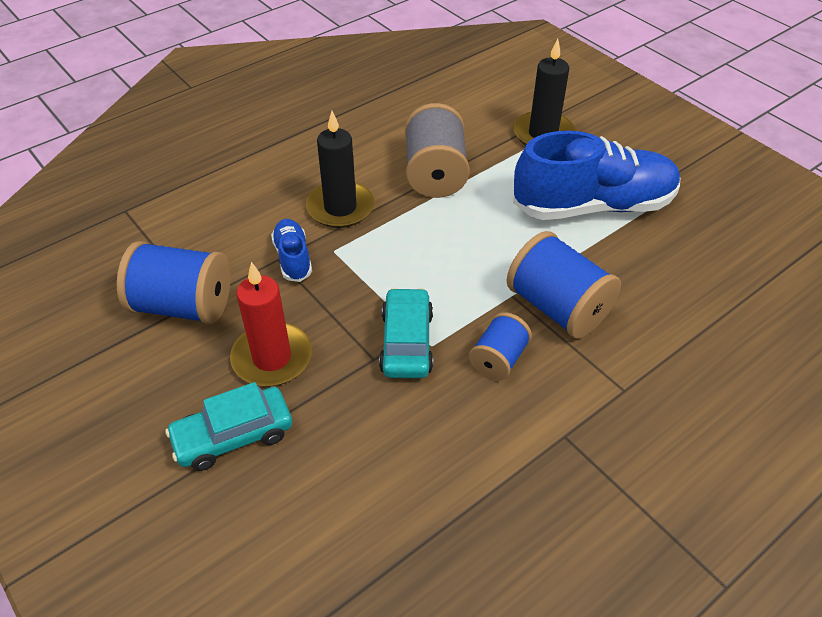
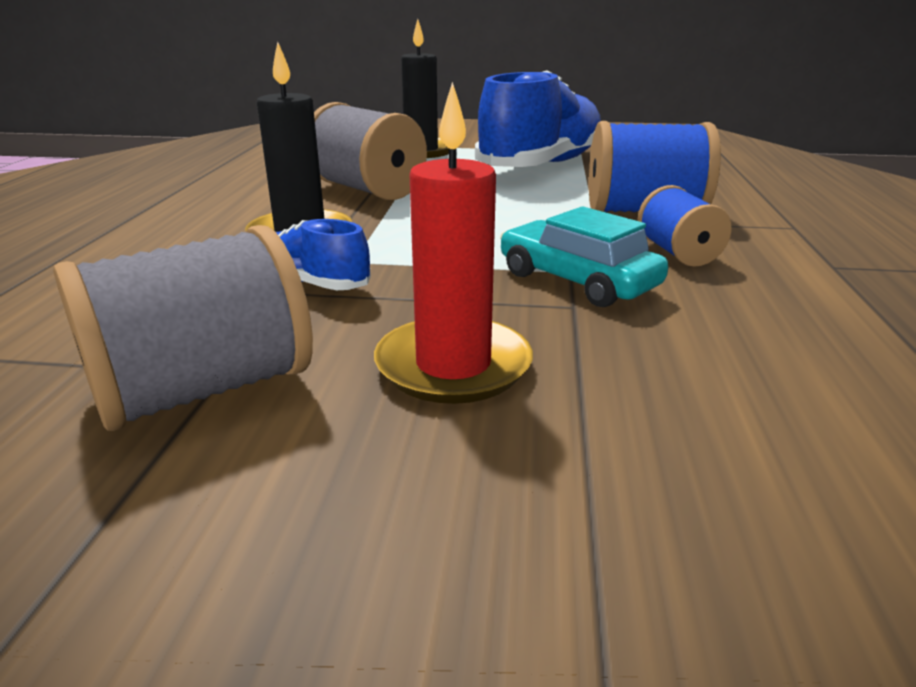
camera: 45 degrees left, 20 degrees down
(183, 306) = (204, 390): blue spool -> grey spool
(233, 436) = (566, 469): turquoise car -> none

